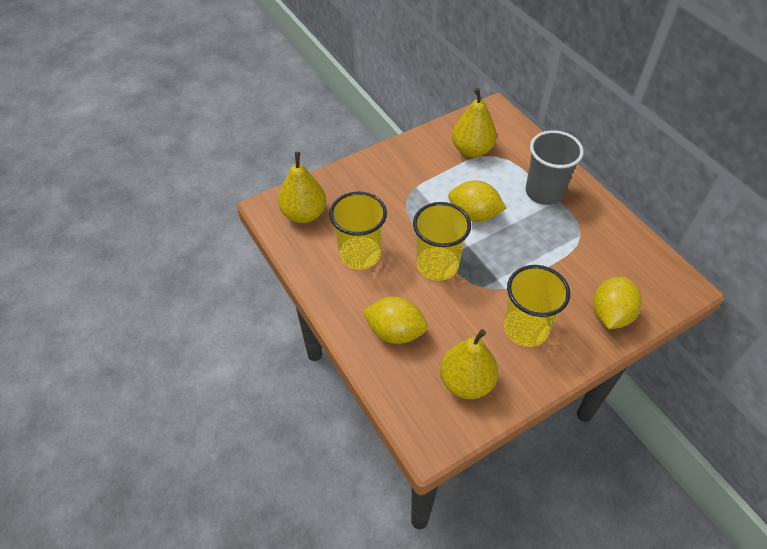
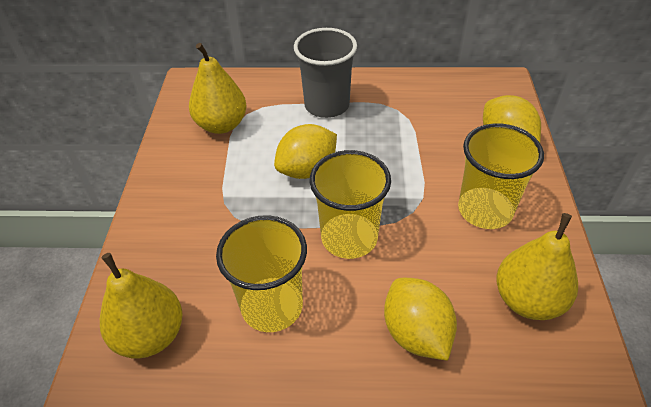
camera: 55 degrees left, 5 degrees down
(395, 332) = (416, 333): yellow lemon -> yellow lemon turned 75 degrees counterclockwise

